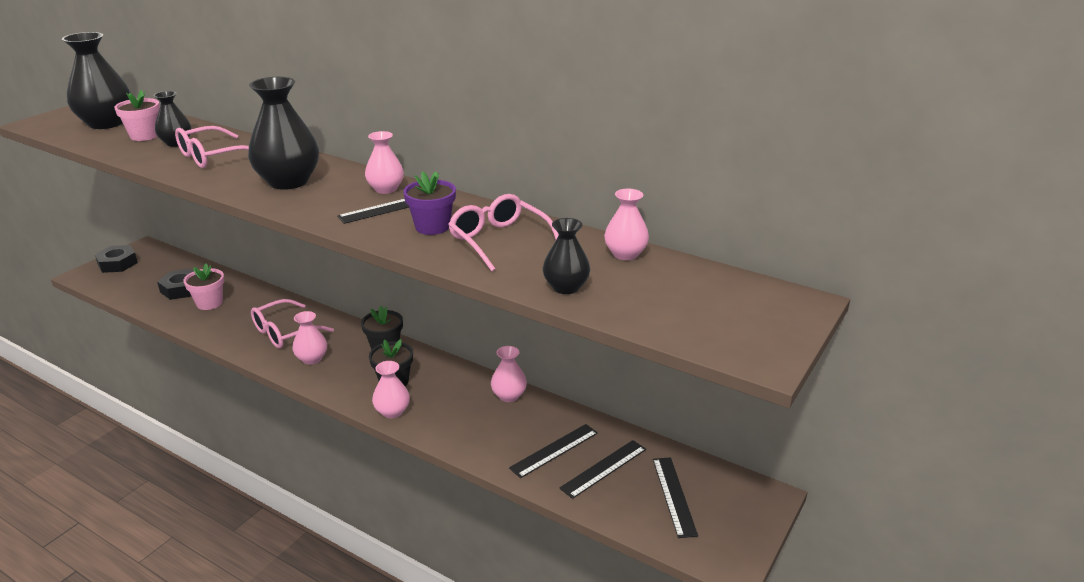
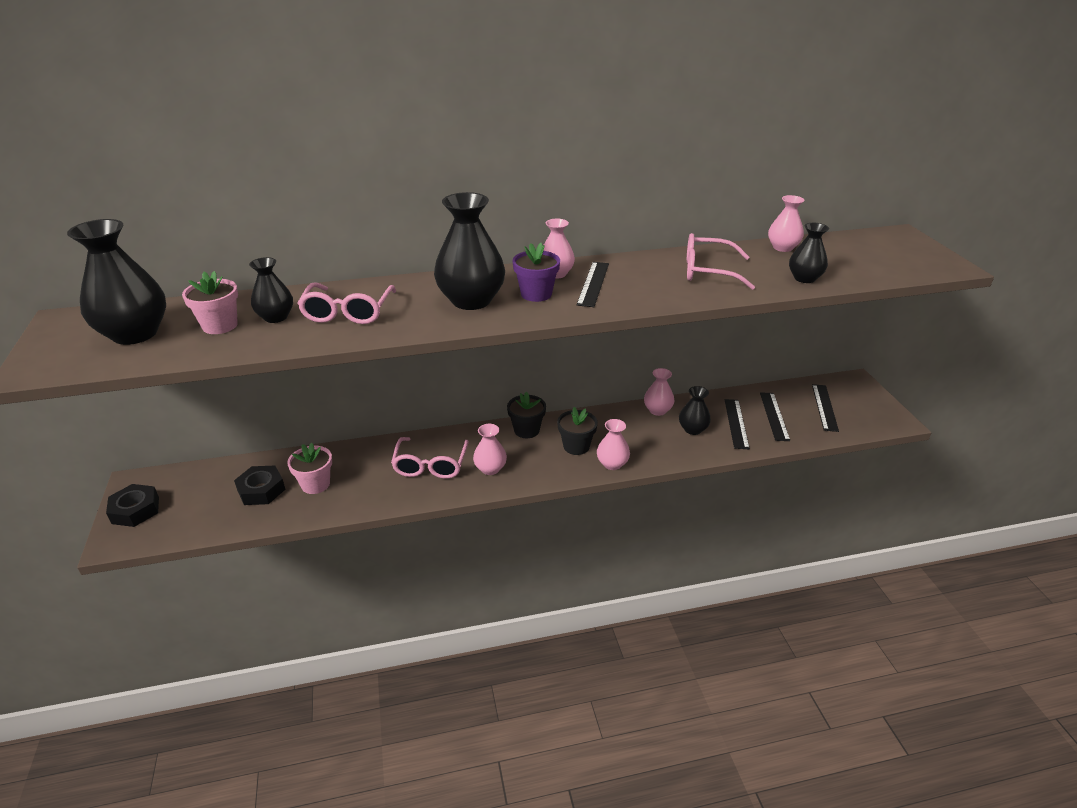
camera: 45 degrees left, 5 degrees up
(432, 227) = (651, 282): purple flower pot -> purple flower pot (536, 294)
(506, 429) = (692, 429): none -> black vase
(674, 496) = (824, 407): black ruler -> black ruler turned 60 degrees clockwise

